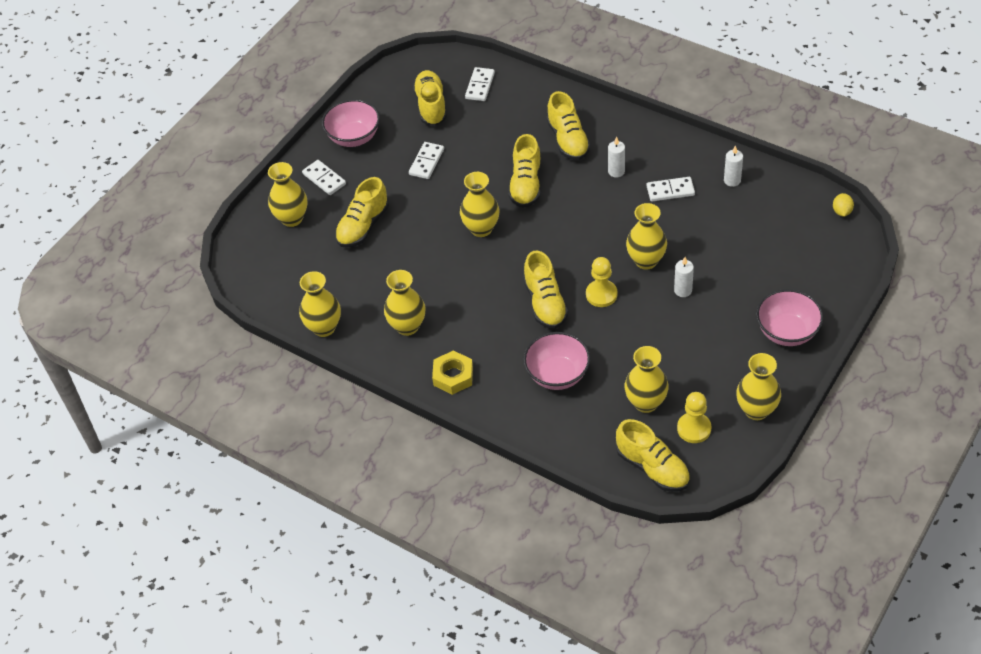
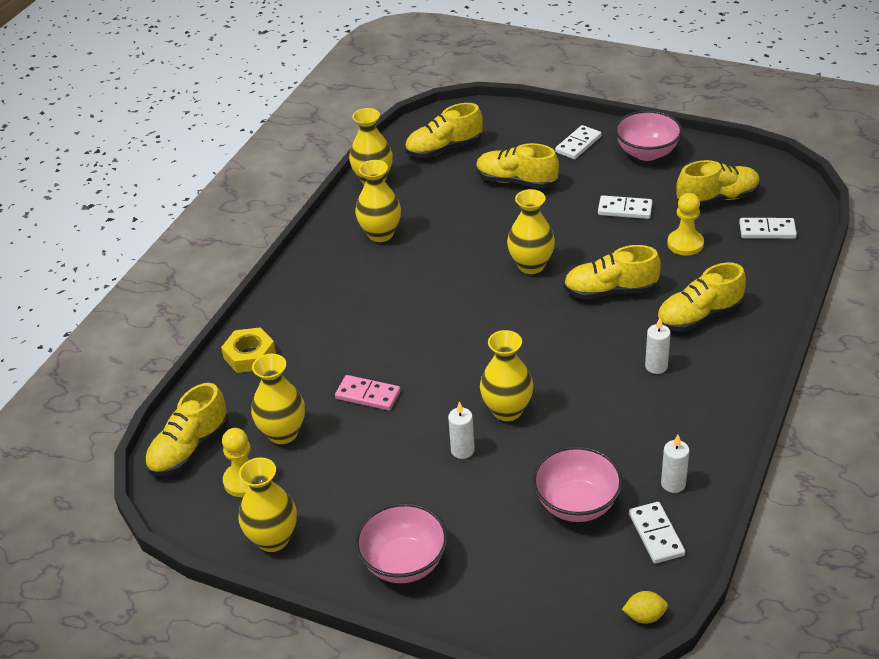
camera: 80 degrees right, 10 degrees down
(292, 218) = (516, 134): yellow vase -> none
(453, 376) = (315, 276): yellow nut -> yellow nut (250, 355)
(545, 303) = (426, 331): yellow shoe -> yellow shoe (444, 149)
(557, 375) = (321, 354): pink bowl -> pink bowl (576, 504)
(601, 294) = (445, 376): yellow pawn -> yellow pawn (685, 244)
(612, 345) = (368, 395): none -> pink domino
(670, 191) = (635, 421): white domino -> white domino (656, 534)

